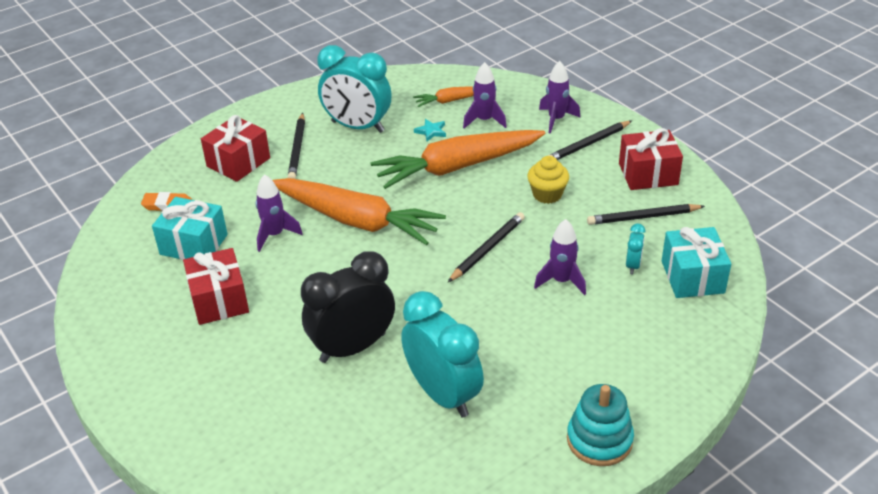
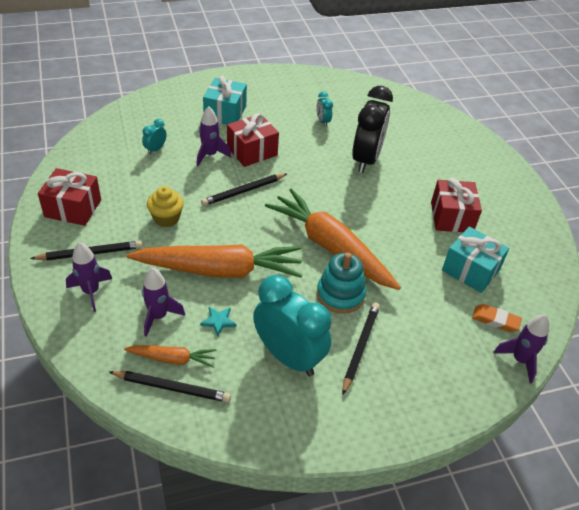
camera: 165 degrees left, 5 degrees up
(238, 162) = (423, 351): red gift -> red gift (252, 151)
(275, 235) = (401, 256): purple rocket -> purple rocket (519, 360)
(352, 347) = (366, 160): black clock -> black clock turned 60 degrees counterclockwise
(443, 394) = (322, 121): turquoise clock -> turquoise clock, size x0.43
(599, 440) = (254, 81): turquoise stacking toy -> turquoise stacking toy (340, 295)
(643, 217) = (114, 177): black pencil -> black pencil (172, 388)
(692, 277) = (126, 131): turquoise gift -> turquoise gift (225, 113)

